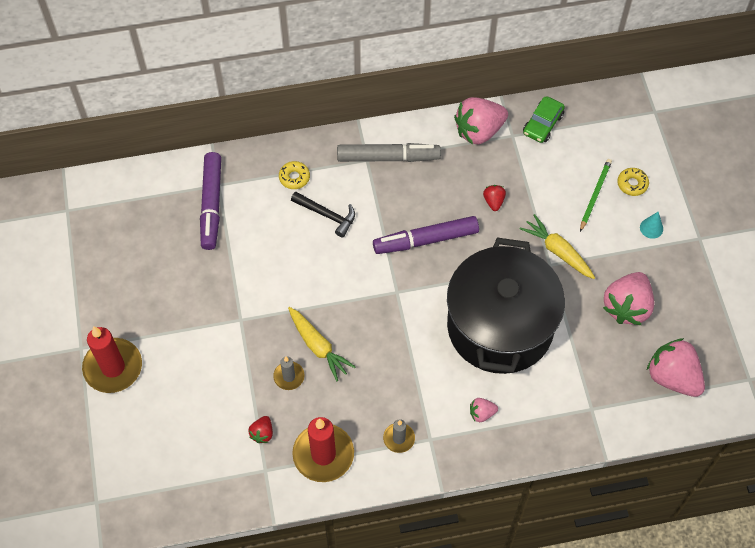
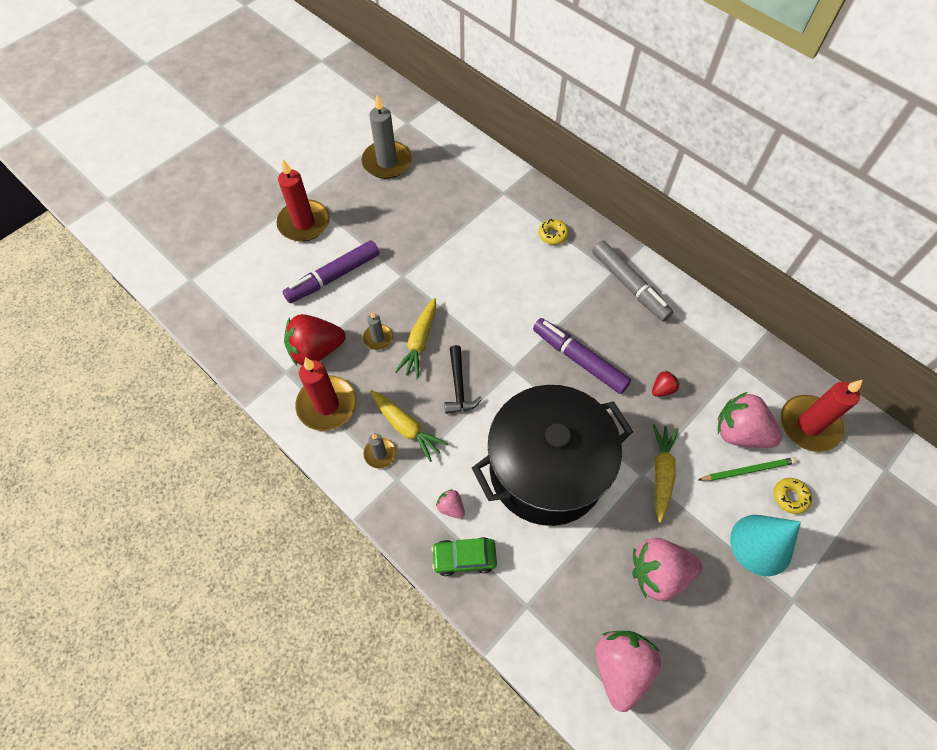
camera: 55 degrees right, 0 degrees up
(101, 256) = (387, 162): none -> grey candle
(211, 205) = (483, 199): purple marker -> purple marker (333, 277)
(262, 433) = (316, 350): red strawberry -> red strawberry, size x2.13
(327, 215) = (540, 276): black hammer -> black hammer (459, 386)
(390, 405) = (406, 427): none -> yellow carrot
(479, 131) = (718, 335): pink strawberry -> pink strawberry (739, 432)
(542, 124) = (775, 381): green car -> green car (464, 558)
(590, 130) = (809, 425): none -> red candle
(651, 228) = (761, 544): turquoise cone -> turquoise cone, size x2.22

